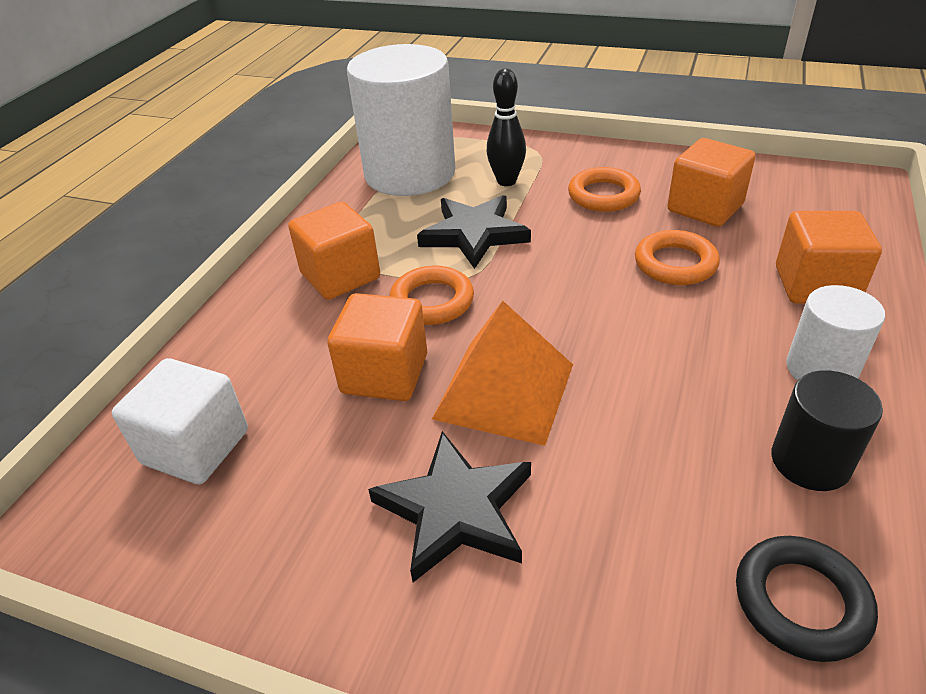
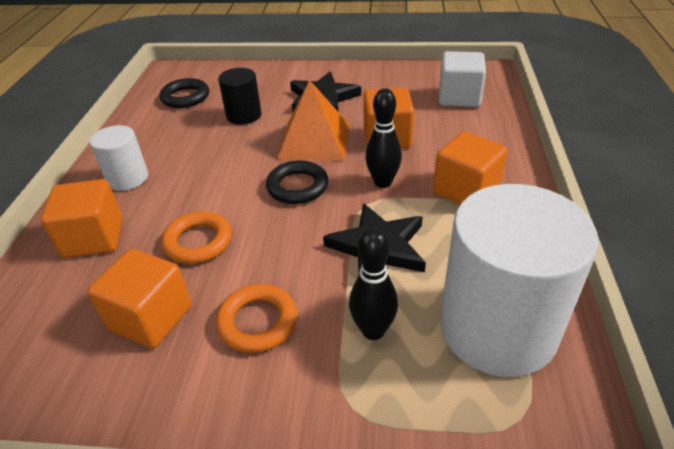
camera: 165 degrees right, 0 degrees up
(432, 301) = (383, 182): orange ring -> black bowling pin
(547, 313) = (297, 186): none -> black ring
(810, 461) = (159, 136): black cylinder -> black cylinder (244, 115)

